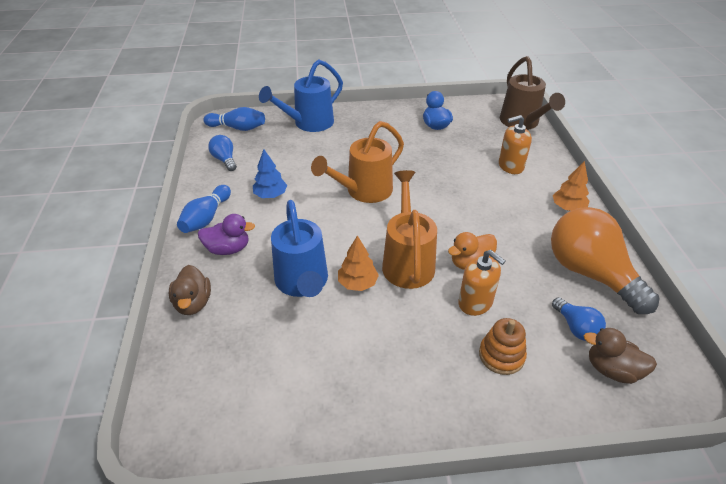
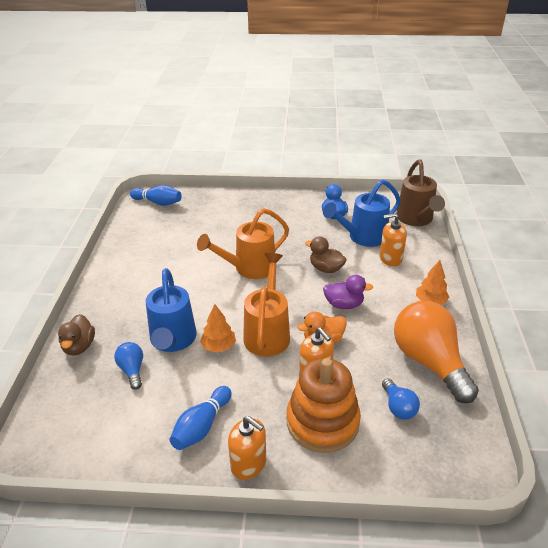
camera: 10 degrees right, 5 degrees down
(206, 218) = (109, 278): blue bowling pin -> blue bowling pin (202, 426)
(225, 160) = (139, 229): blue light bulb -> blue light bulb (132, 370)
(228, 249) = (120, 305): purple duck -> purple duck (344, 304)
(271, 195) = (168, 264): blue tree -> none
(309, 123) = (220, 204): blue watering can -> blue watering can (363, 237)
(436, 417) = (248, 464): none -> orange soap dispenser
(501, 355) = (322, 422): orange stacking toy -> orange stacking toy, size x1.83
(612, 370) = (417, 447): brown duck -> brown duck (326, 269)

